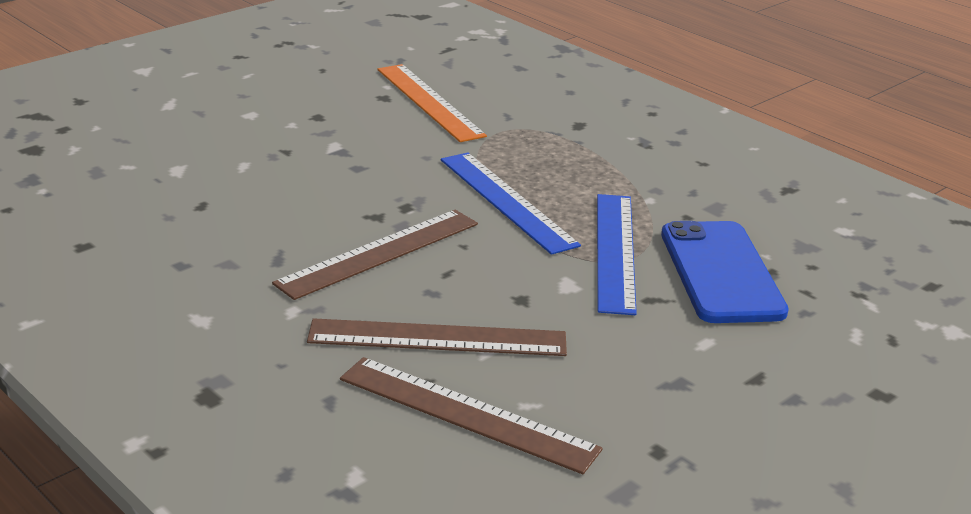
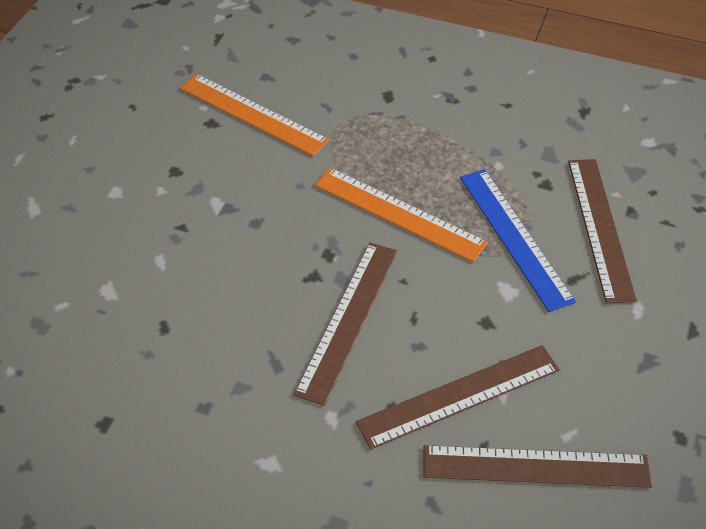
camera: 25 degrees left, 20 degrees up
(506, 201) = (399, 213): blue ruler -> orange ruler
(721, 272) = (600, 227): blue phone -> brown ruler

